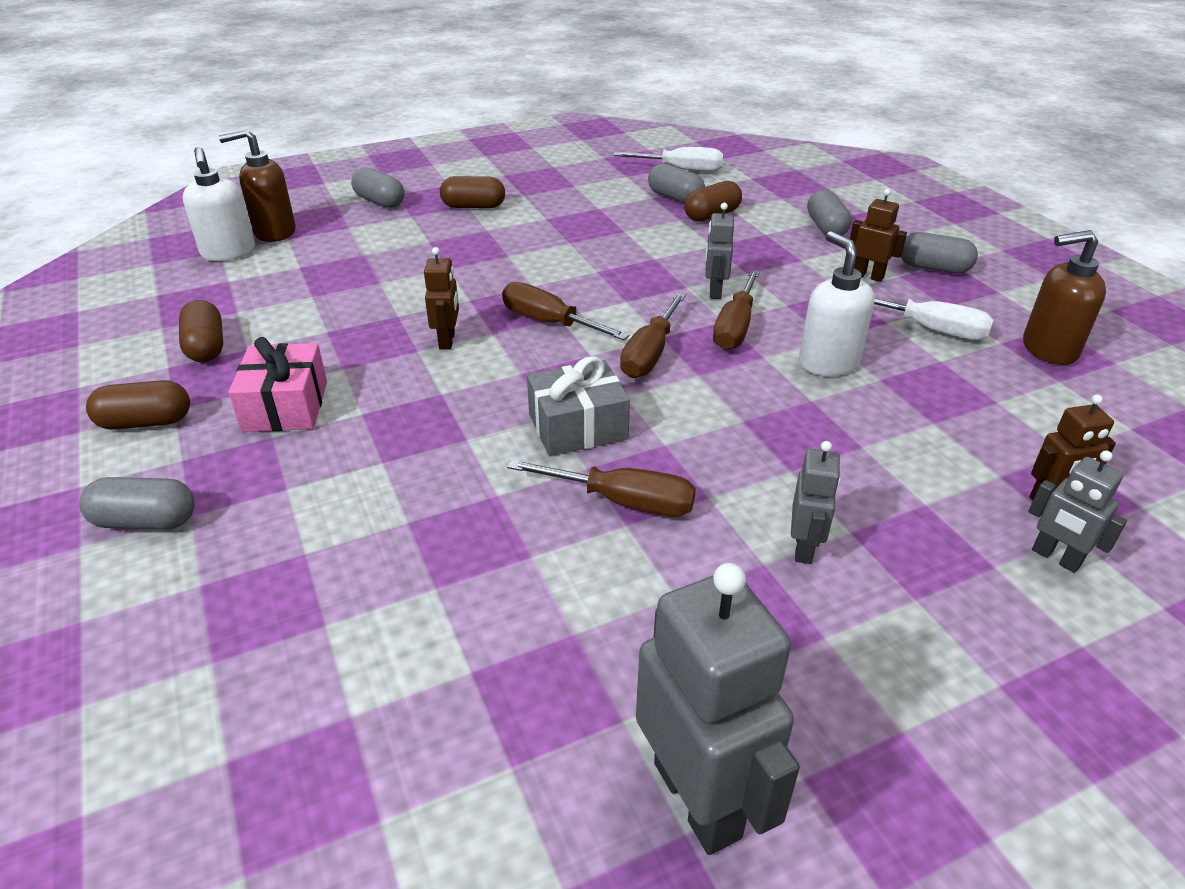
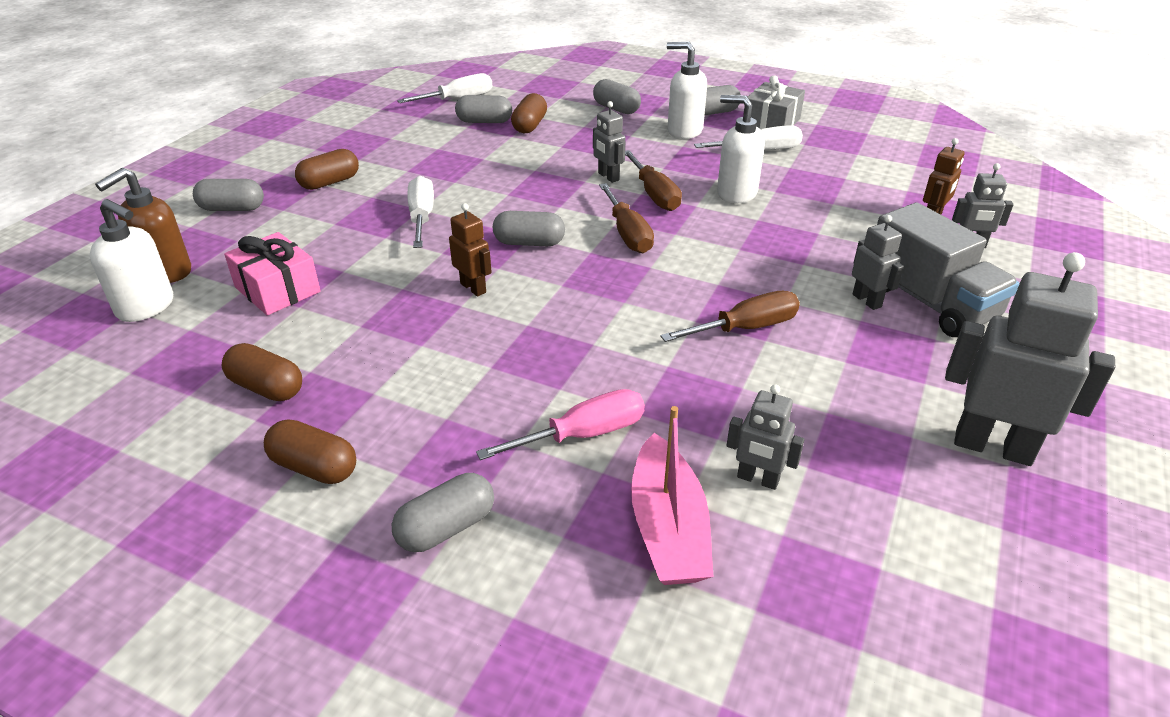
camera: 40 degrees left, 0 degrees up
(146, 422) = (314, 467): brown capsule -> brown capsule turned 75 degrees clockwise
(275, 636) = (668, 528): none -> pink boat
(286, 406) = (421, 392): pink gift -> pink gift (277, 289)
(338, 512) = (582, 435): none -> pink screwdriver
(408, 650) = (757, 479): none -> grey robot
(497, 263) = (421, 217): none -> white screwdriver
(549, 322) = (529, 243): brown screwdriver -> grey capsule
(577, 426) = (652, 299): grey gift -> grey gift (771, 123)
(868, 276) = (684, 131): brown robot -> white soap dispenser
(884, 593) = (930, 302): none -> grey truck
(1048, 349) = (830, 138): brown soap dispenser -> none

